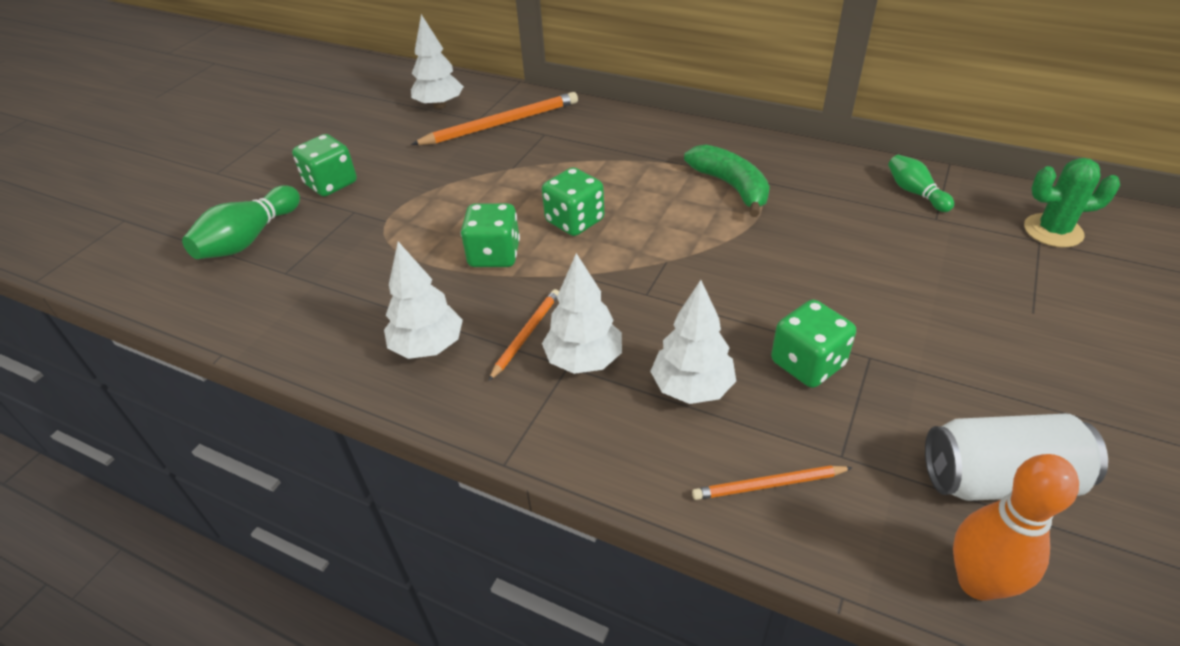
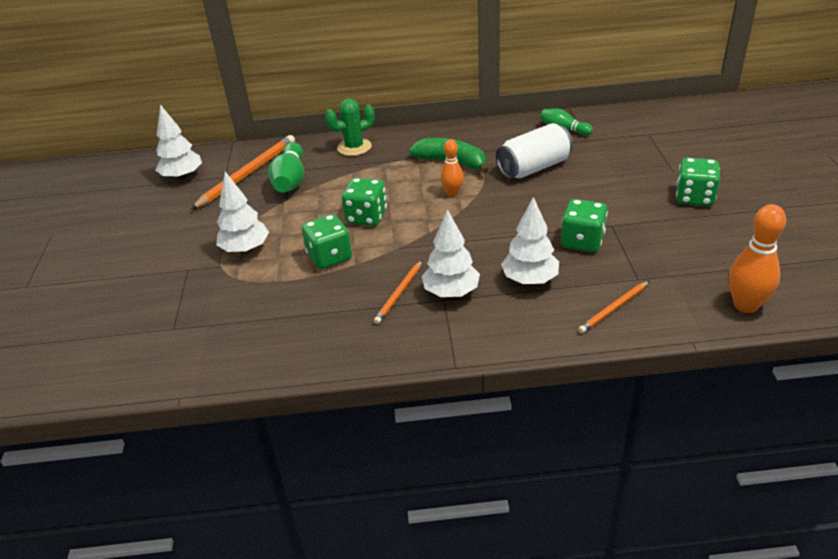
camera: 30 degrees left, 5 degrees down
(249, 239) = (115, 319): green bowling pin -> green bowling pin (290, 180)
(331, 184) = (146, 258): green dice -> green dice (694, 197)
(428, 346) = (338, 327): white tree -> white tree (245, 249)
(526, 334) = (399, 293): orange pencil -> orange pencil turned 150 degrees counterclockwise
(697, 228) = (452, 193): none -> orange bowling pin
(999, 479) = (719, 256): white can -> white can (534, 168)
(1053, 231) = (651, 126): green cactus -> green cactus (354, 147)

